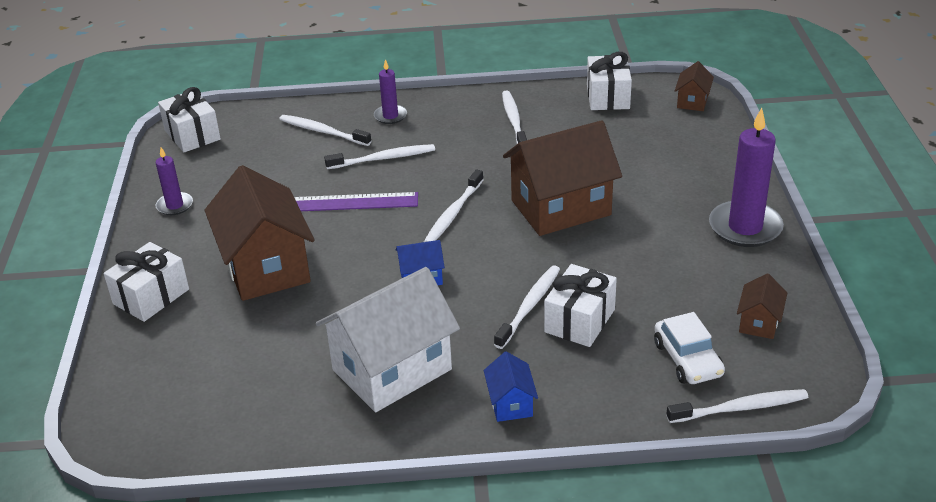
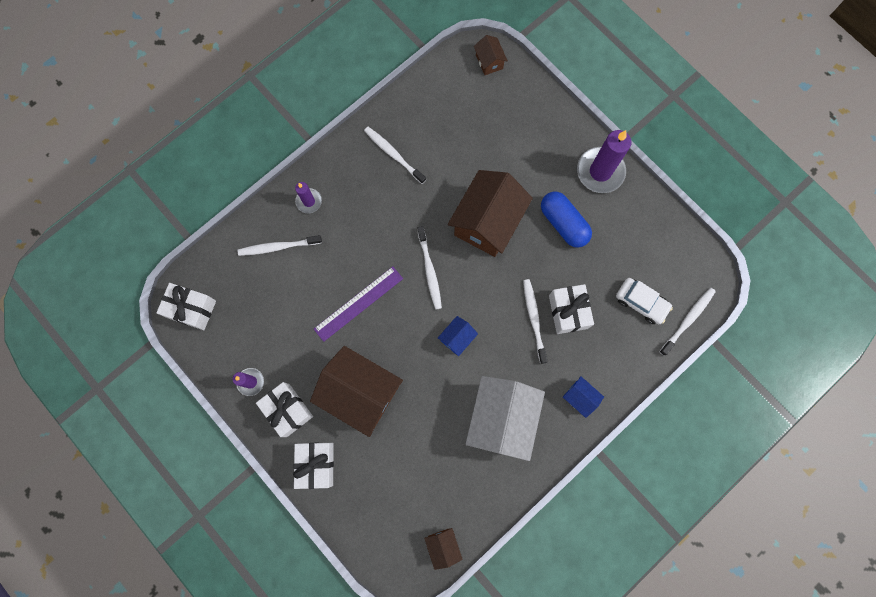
camera: 40 degrees left, 40 degrees up
(384, 158) = (343, 247): white toothbrush -> none
(608, 97) = (433, 90): white gift -> white gift (288, 410)
(653, 247) = (563, 223): none -> blue capsule
(759, 322) = (657, 249): brown house -> brown house (443, 545)

